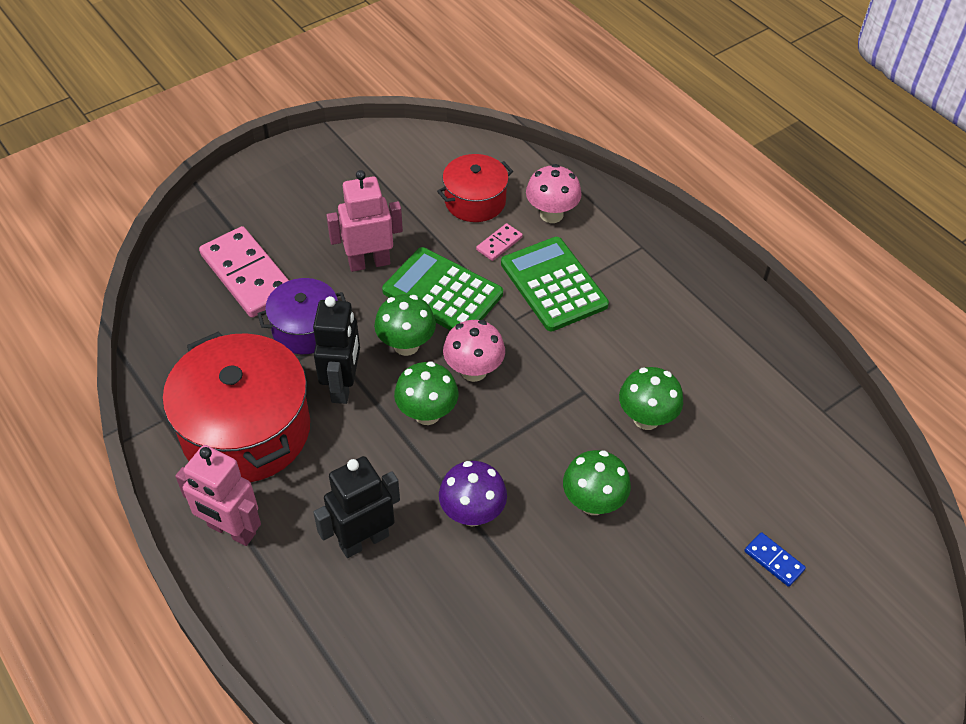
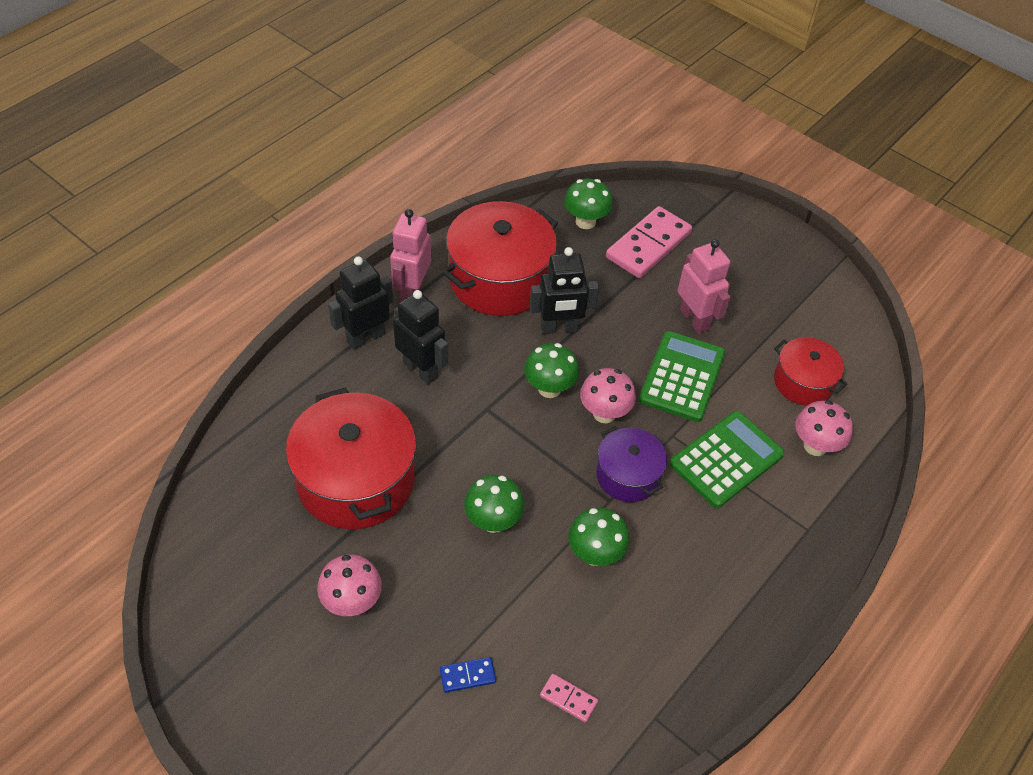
camera: 75 degrees right, 0 degrees up
(292, 596) = (365, 337): none -> black robot
(306, 329) = (608, 293): purple pot -> purple pot (628, 475)
(406, 345) = (615, 362): green mushroom -> green mushroom (585, 222)
(472, 513) = (461, 436): purple mushroom -> none
(499, 244) = (758, 409): pink domino -> pink domino (568, 699)
(512, 638) = (355, 480): none -> red pot
(677, 663) = (352, 602): none -> pink mushroom
(774, 560) = (467, 676): blue domino -> blue domino turned 45 degrees clockwise

